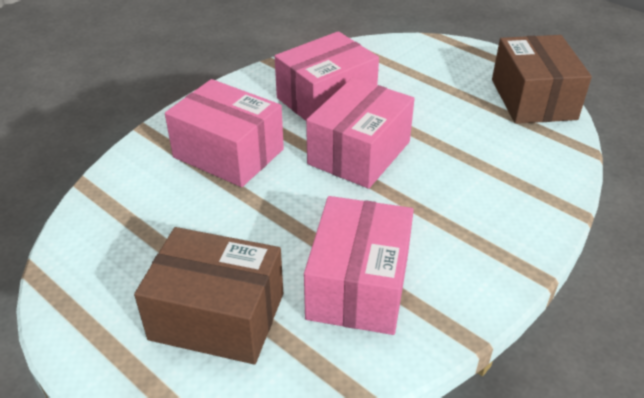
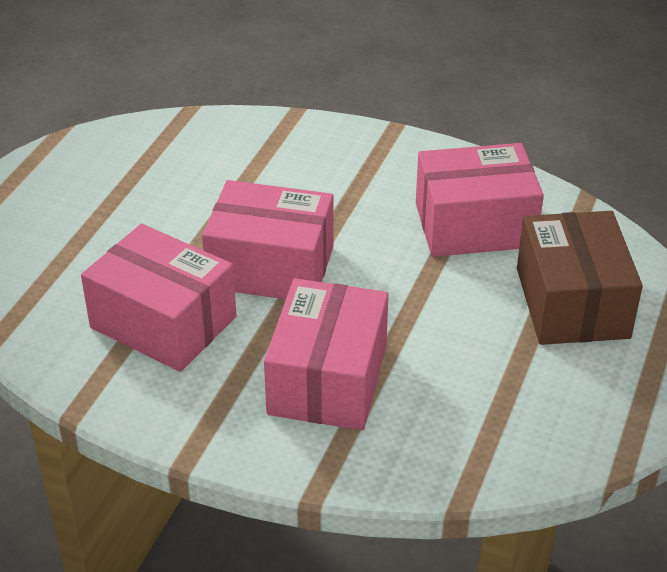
camera: 110 degrees left, 0 degrees up
(533, 99) = (99, 153): brown box -> none

